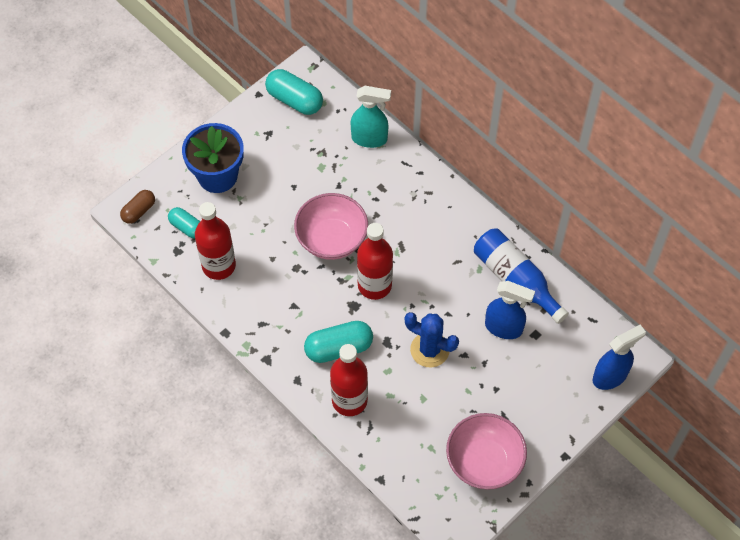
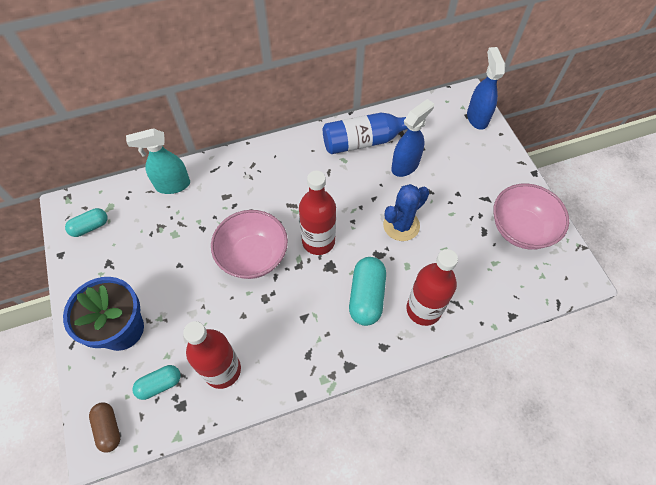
camera: 65 degrees left, 0 degrees up
(294, 100) = (90, 227): turquoise capsule -> turquoise capsule, size x0.62
(369, 139) = (172, 185): turquoise spray bottle -> turquoise spray bottle turned 135 degrees counterclockwise

